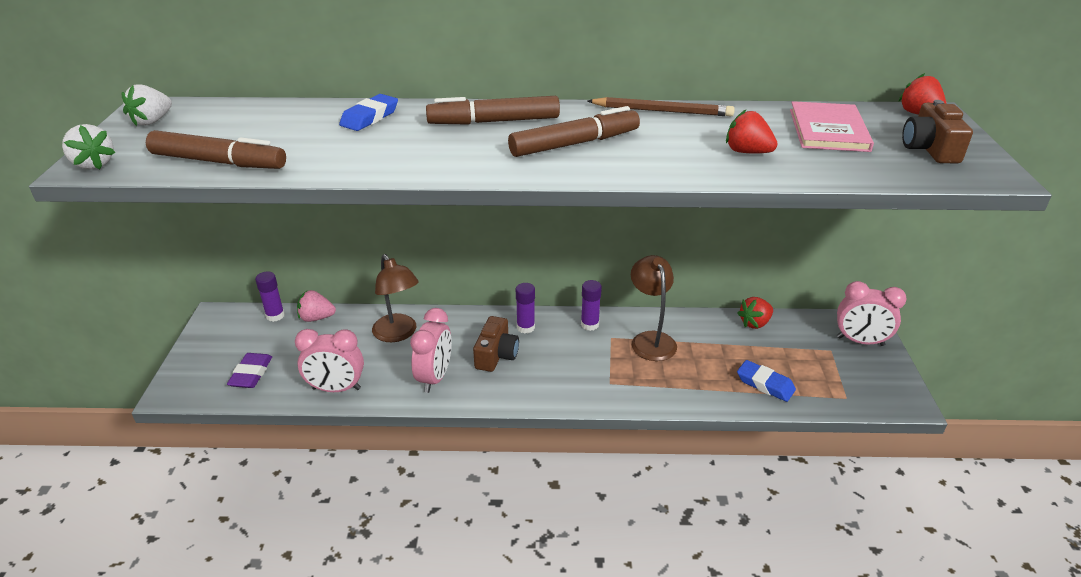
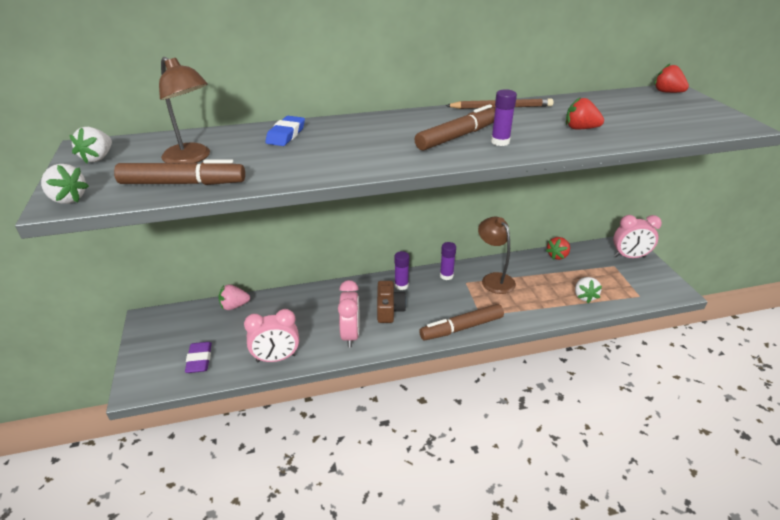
camera: 15 degrees left, 0 degrees up
(275, 316) = (198, 310): purple glue stick -> purple glue stick (500, 142)
(398, 334) = (306, 307): brown lamp -> brown lamp (192, 158)
(494, 122) = (386, 127): brown marker -> brown marker (461, 328)
(765, 384) = (584, 296): blue eraser -> white strawberry
(828, 130) = (620, 108): pink book -> none
(929, 149) = (692, 113): brown camera -> none

